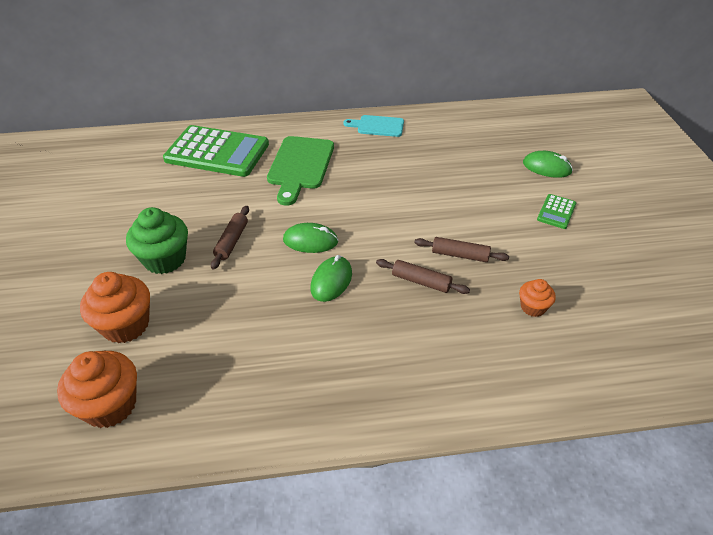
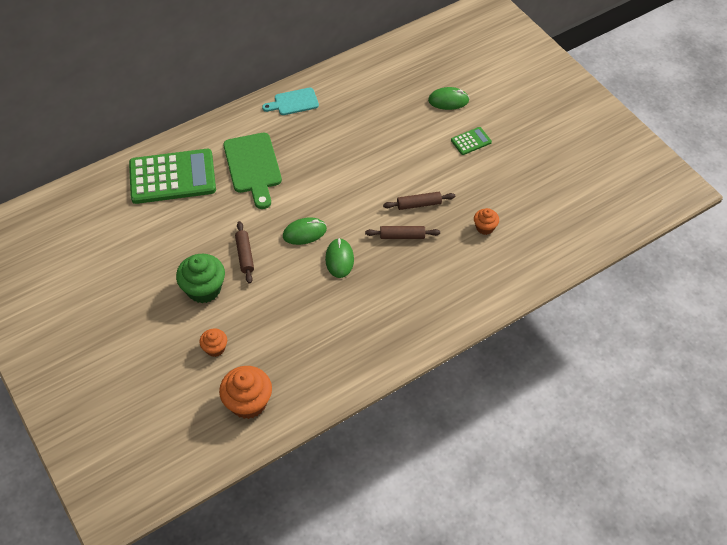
camera: 25 degrees left, 10 degrees up
(126, 325) = (215, 348): orange cupcake -> orange cupcake, size x0.55
(556, 212) = (471, 141): green calculator -> green calculator turned 120 degrees counterclockwise

